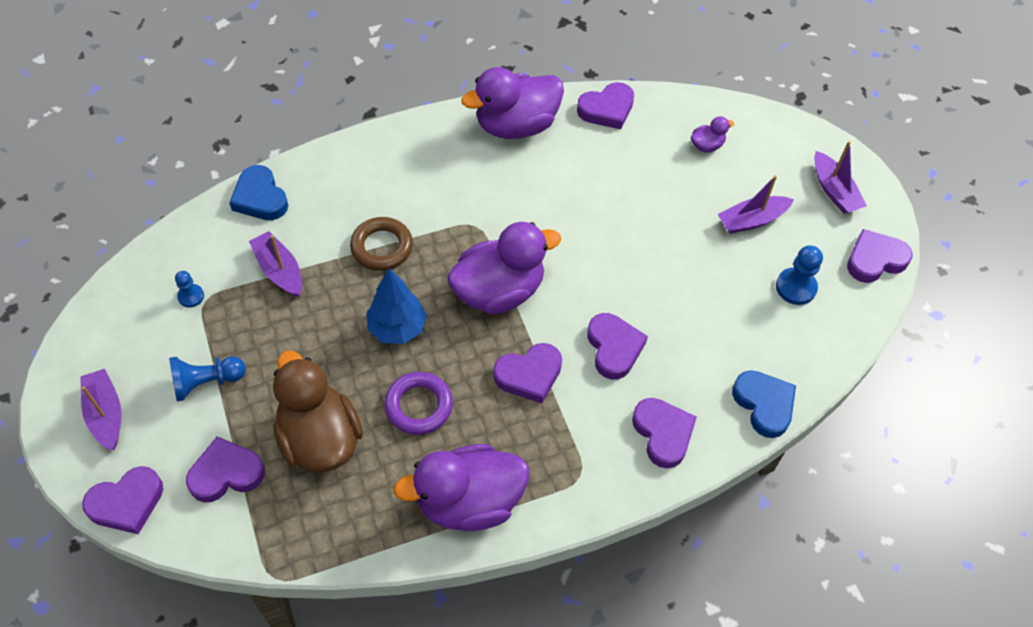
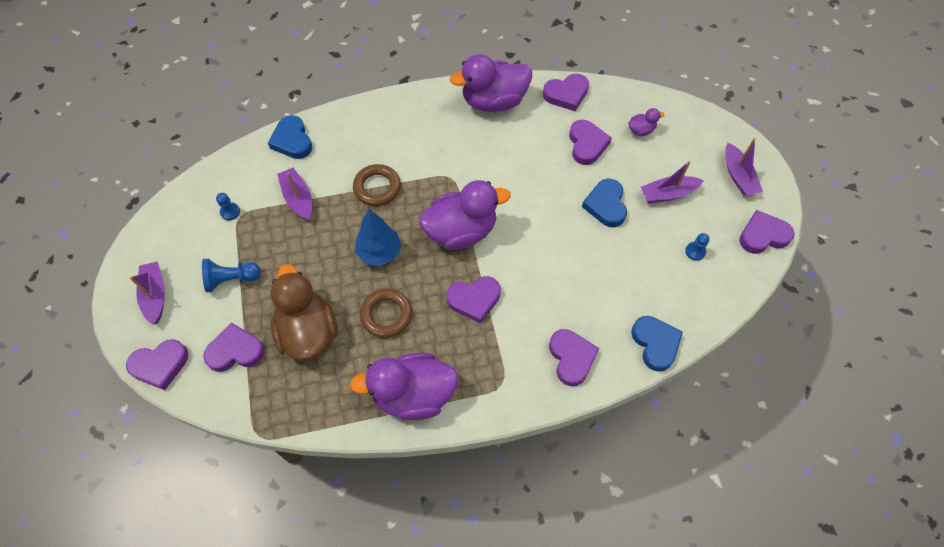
camera: 10 degrees right, 5 degrees up
(419, 406) = (386, 315): purple ring -> brown ring
(614, 348) = (543, 285): purple heart -> purple heart (587, 144)
(677, 241) = (606, 205): none -> blue heart
(796, 287) = (695, 251): blue pawn -> blue pawn, size x0.62

